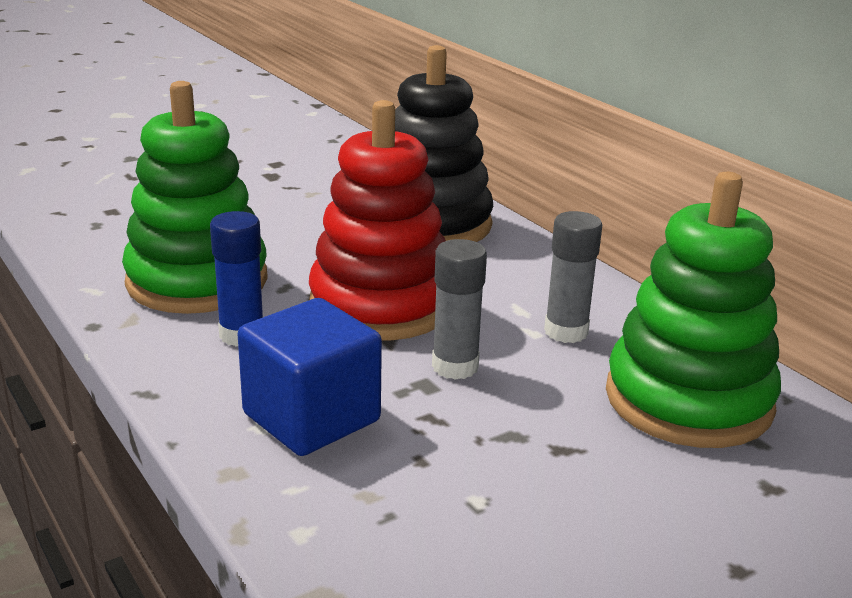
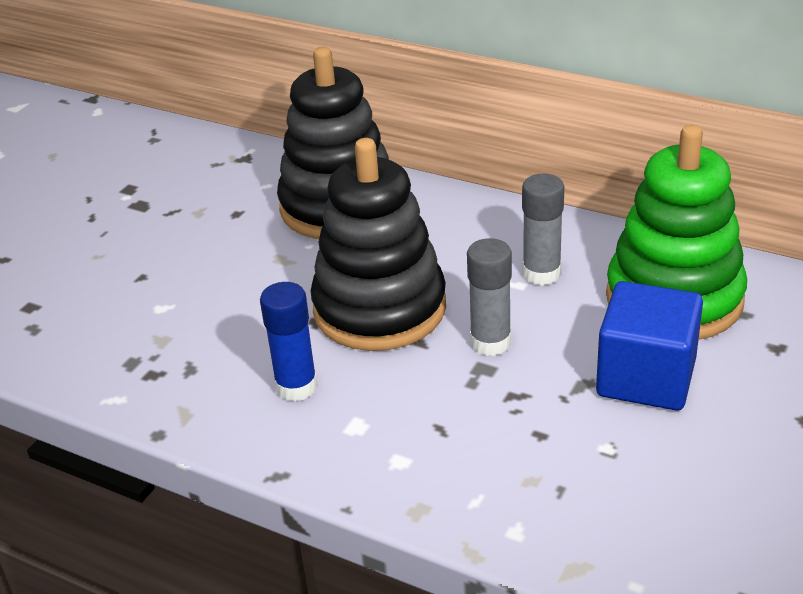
camera: 25 degrees left, 10 degrees up
(197, 281) = (200, 350): green stacking toy -> none
(311, 417) = (429, 436): blue cube -> blue cube (646, 377)
(381, 305) = (379, 308): red stacking toy -> black stacking toy

